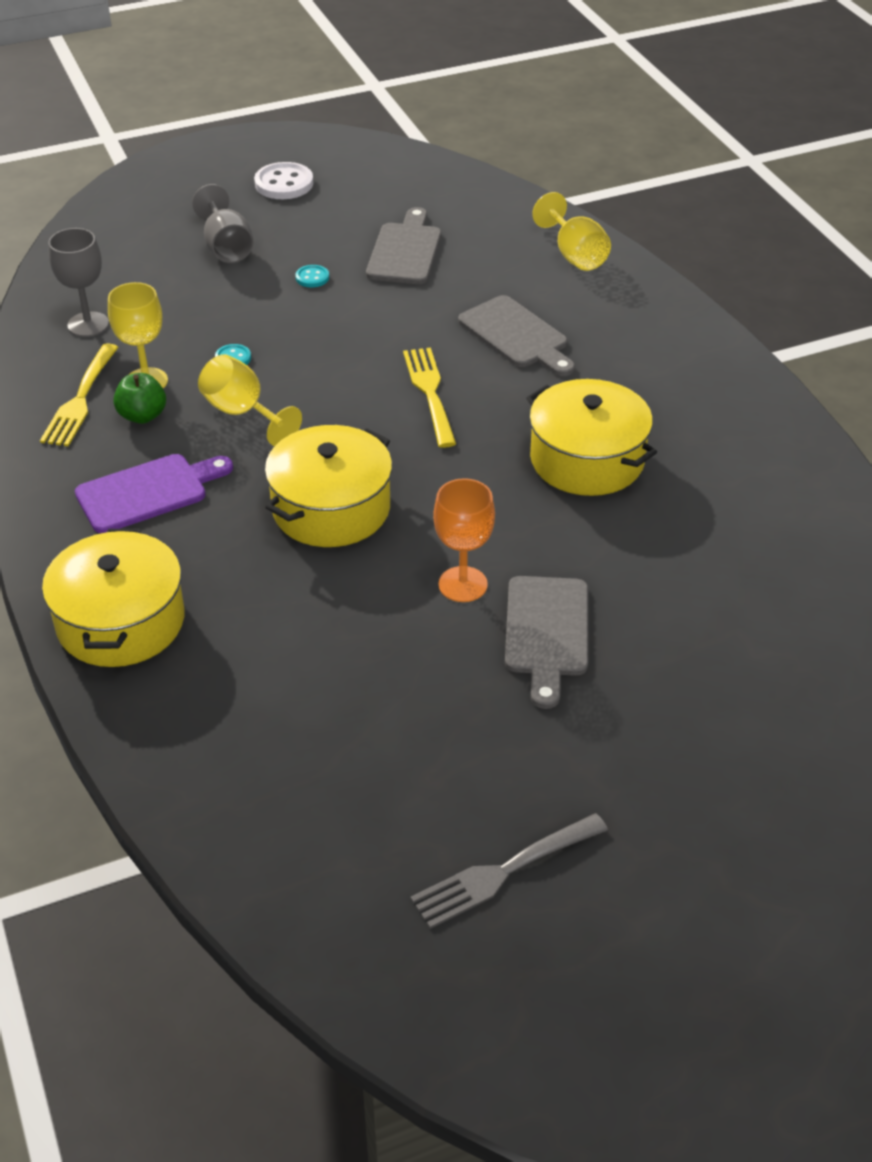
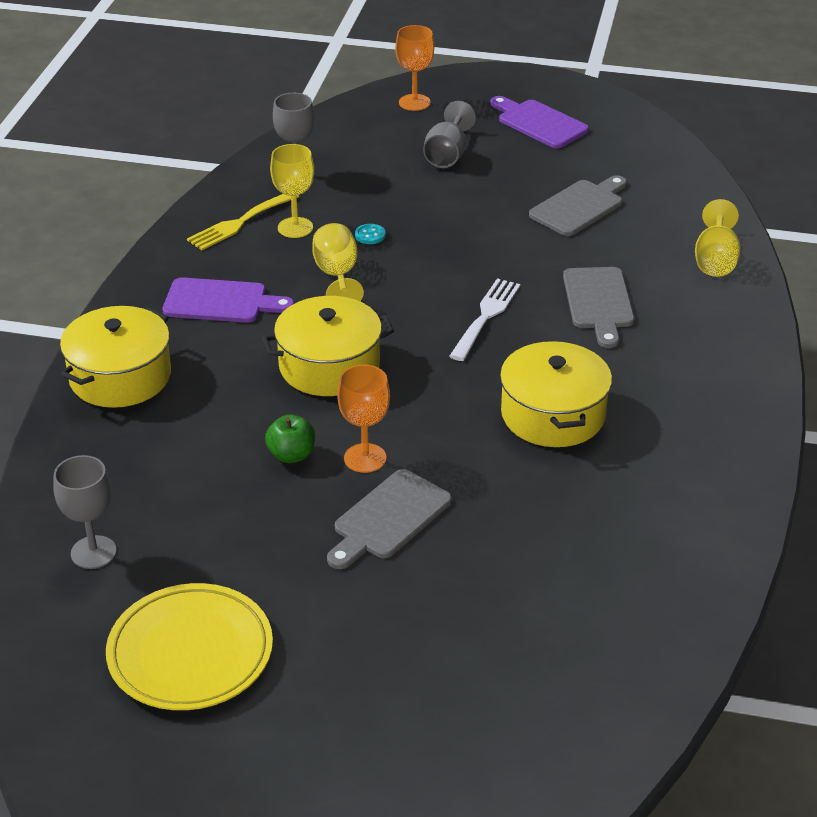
camera: 35 degrees right, 5 degrees down
(137, 206) = (414, 102): none -> orange goblet
(142, 416) = (269, 250): green apple -> green apple (291, 455)
(284, 183) = (539, 123): white button -> purple cutting board
(292, 824) = (93, 552): none -> grey goblet
(312, 277) = (487, 200): turquoise button -> none
(430, 392) = (486, 316): yellow fork -> white fork
(503, 872) = (190, 653): grey fork -> yellow plate

